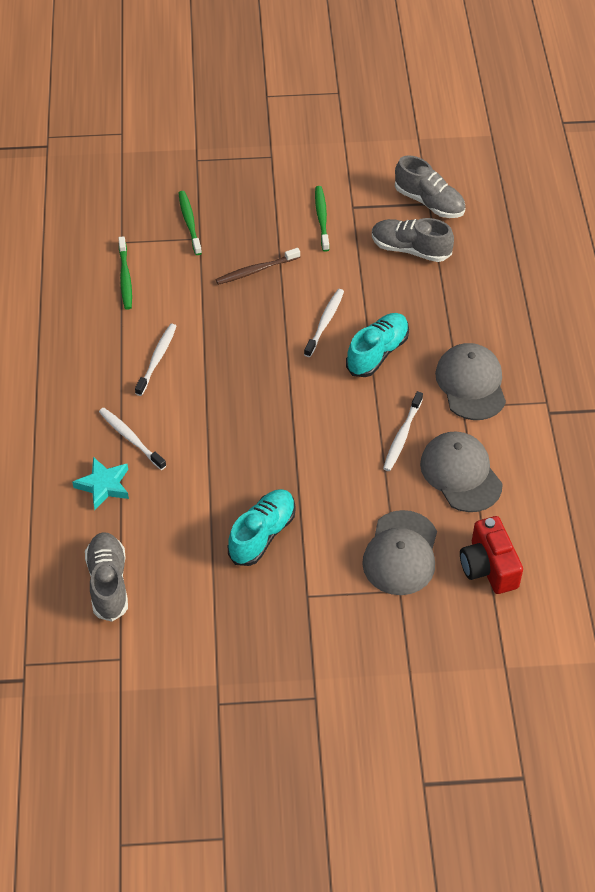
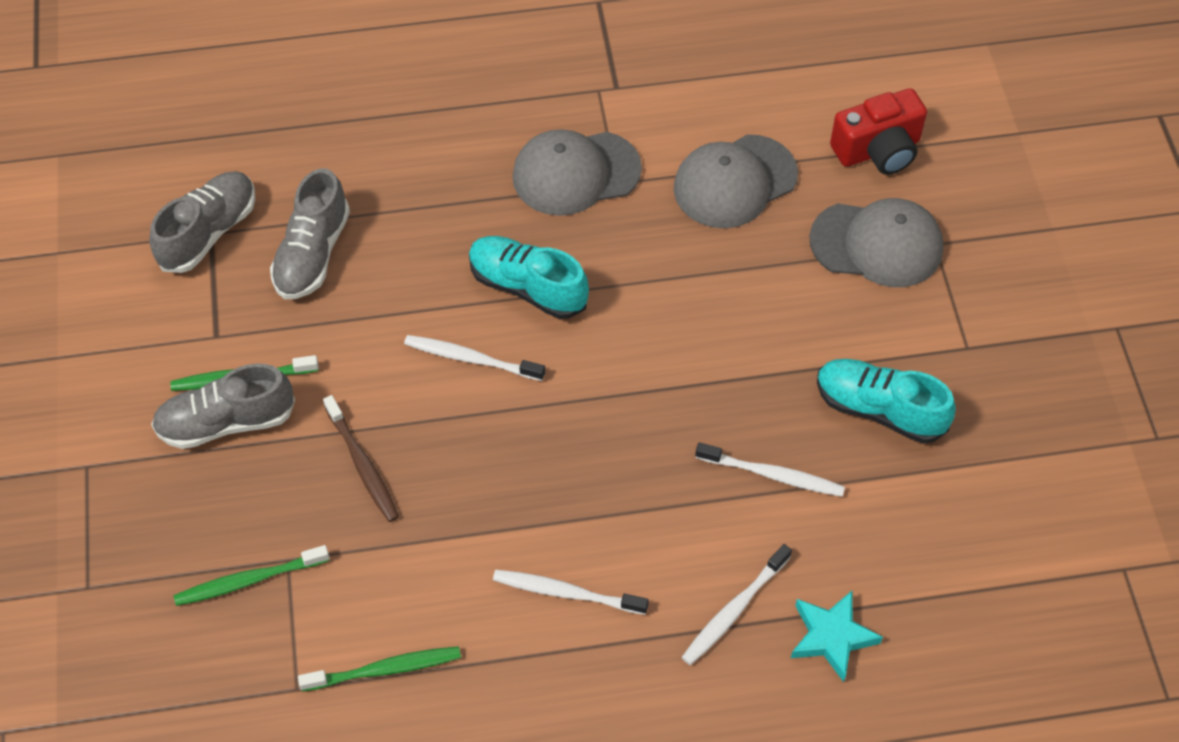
camera: 95 degrees left, 5 degrees up
(108, 583) = (1005, 603): grey shoe -> grey shoe (226, 422)
(402, 436) = (680, 250): white toothbrush -> white toothbrush (773, 475)

